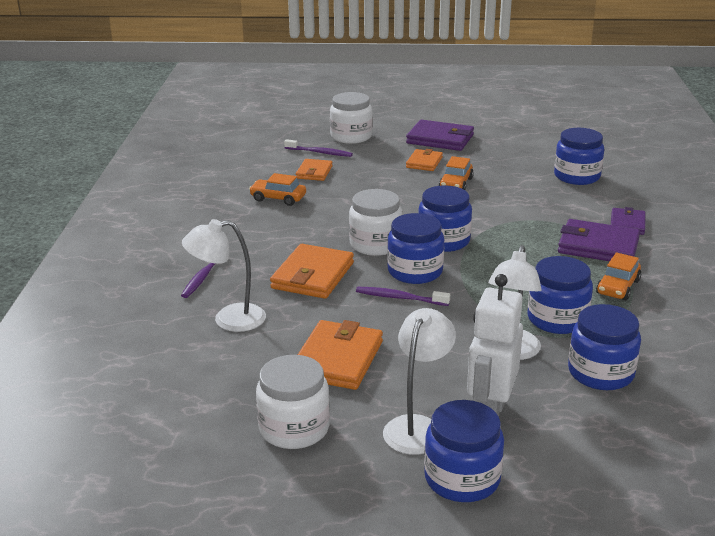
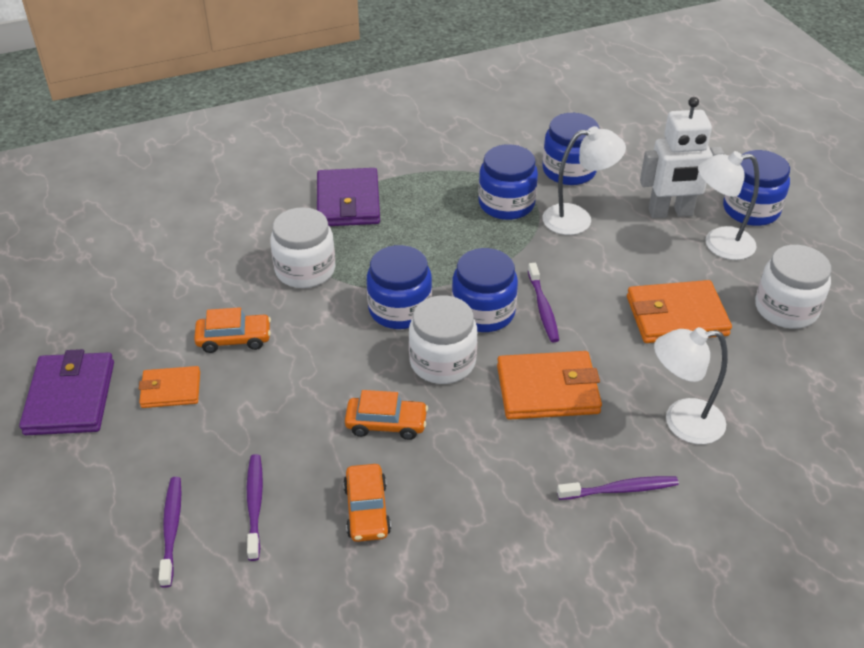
camera: 115 degrees left, 15 degrees up
(229, 319) = (682, 422): white lamp -> white lamp turned 120 degrees clockwise
(314, 172) = (255, 505): orange wallet -> purple toothbrush
(351, 136) = (85, 513): white jar -> white jar (305, 270)
(577, 176) = (168, 243): blue jar -> none
(617, 287) = (424, 180): orange car -> orange car (386, 424)
(627, 224) = (285, 190): purple wallet -> none

